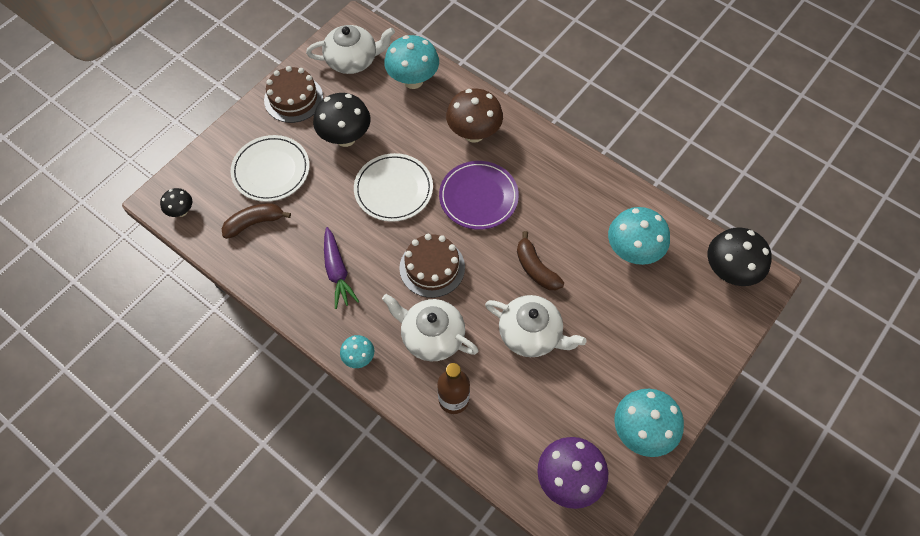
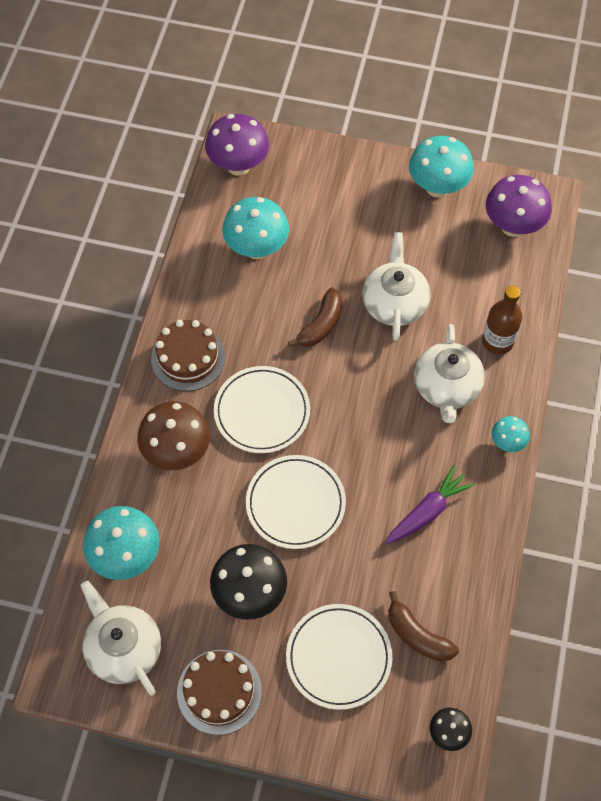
camera: 115 degrees left, 0 degrees up
(432, 267) = (371, 420): brown cake -> brown cake (188, 358)
(478, 197) = (262, 411): purple plate -> white plate
(729, 272) = (238, 166): black mushroom -> purple mushroom

